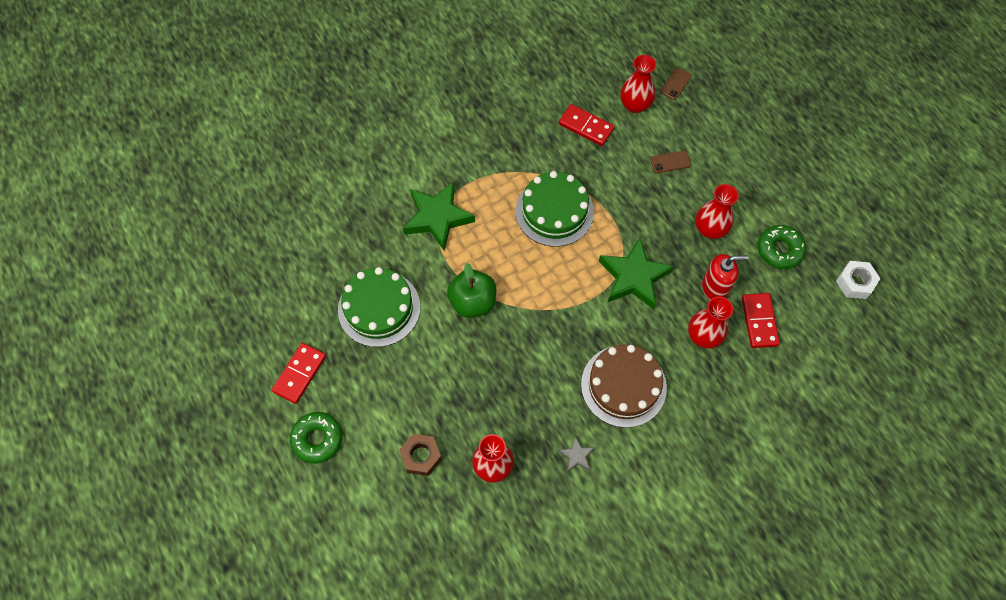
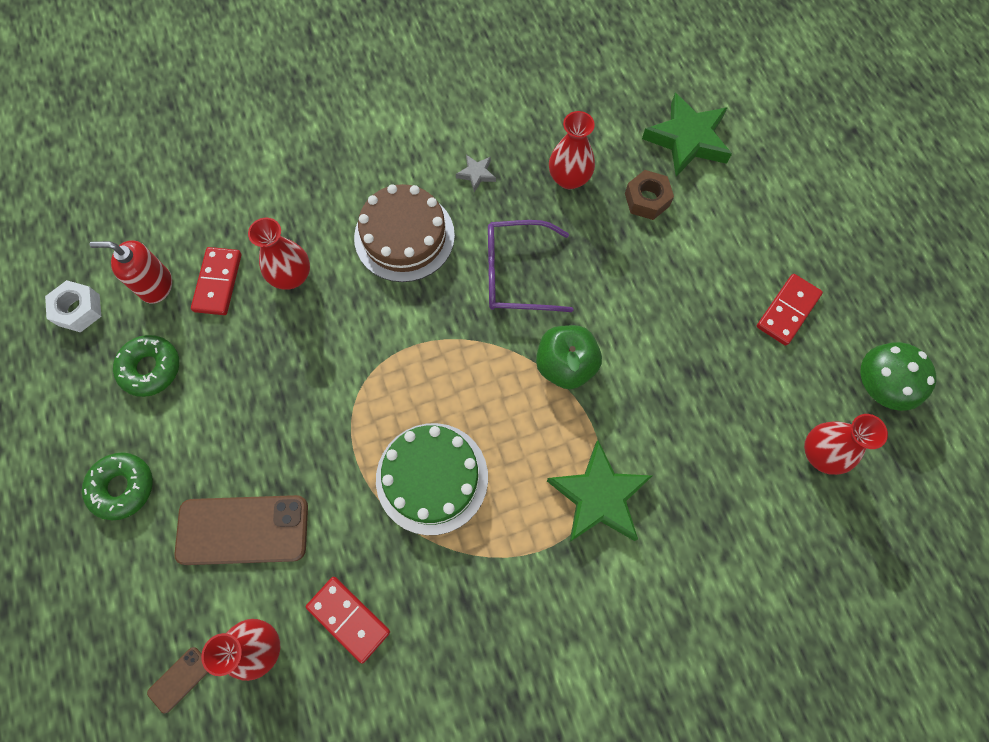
camera: 170 degrees left, 5 degrees up
(232, 325) = (878, 386): none -> green mushroom
(317, 439) = (764, 235): green donut -> green donut (122, 487)
(379, 308) = (687, 377): green cake -> none
(524, 368) = (516, 274): none -> purple glasses
(633, 277) = (352, 364): green star -> green star (687, 140)
(670, 162) = (243, 530): brown phone -> brown phone, size x2.24
(710, 229) = (228, 413): red vase -> red vase (820, 453)
(714, 288) = (254, 332): red soap dispenser -> red soap dispenser (156, 286)

